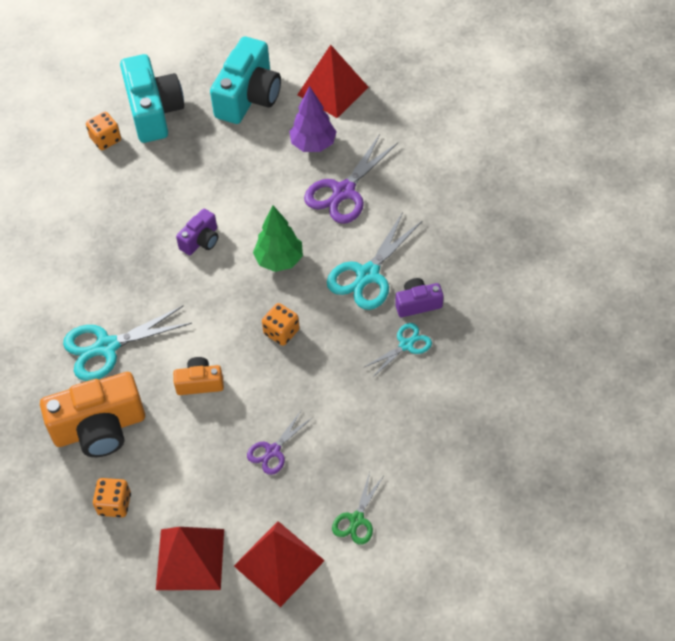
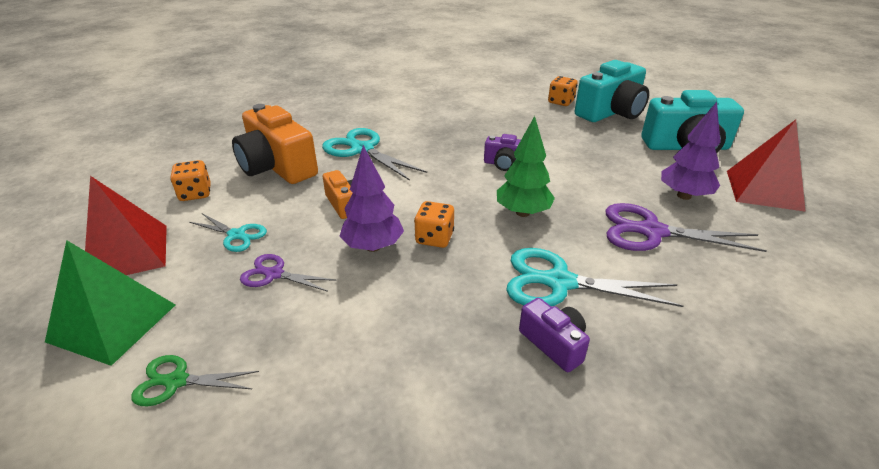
camera: 65 degrees right, 20 degrees down
(271, 377) = (373, 246): none -> purple tree
(279, 563) = (112, 322): red pyramid -> green pyramid
(406, 345) = (480, 351): turquoise scissors -> turquoise scissors (236, 235)

